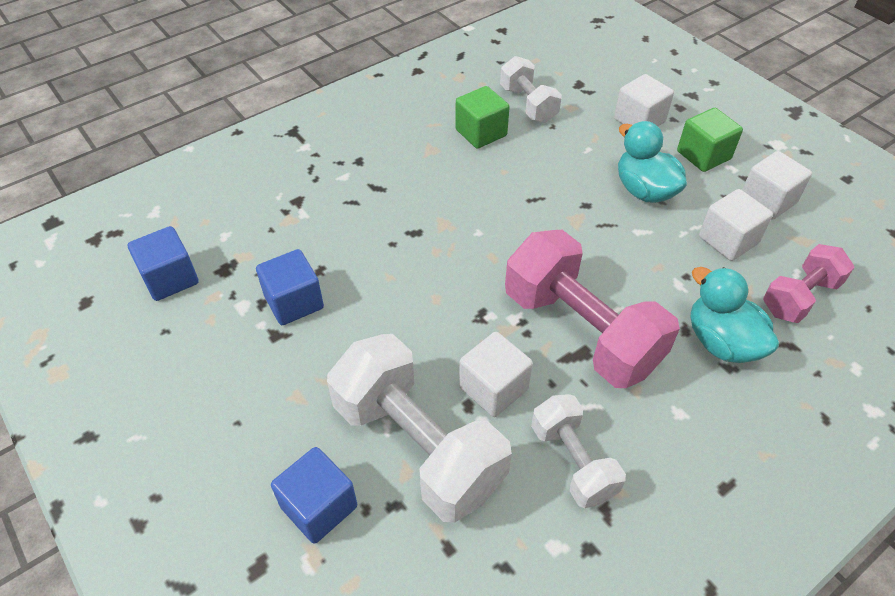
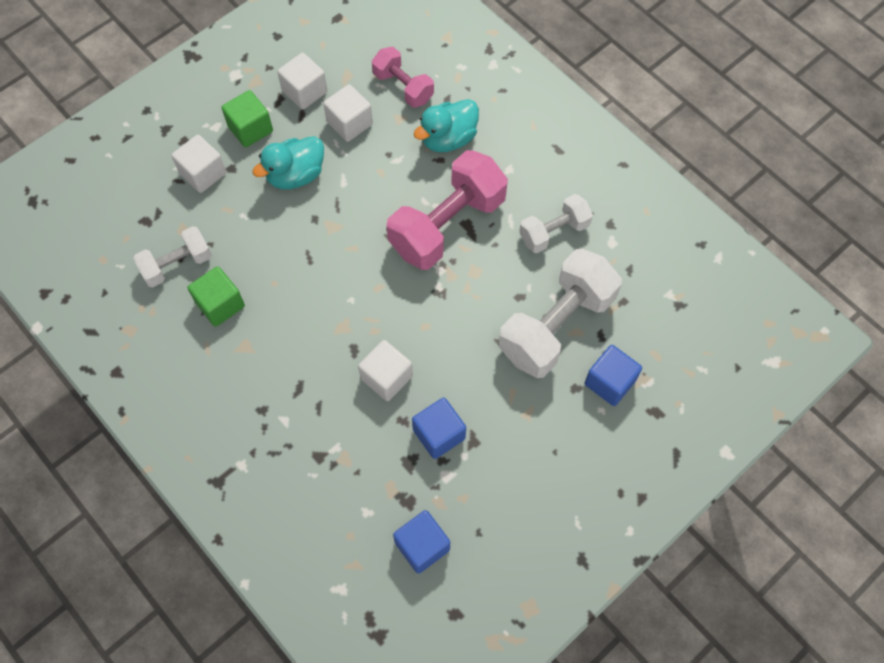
camera: 95 degrees left, 15 degrees up
(493, 388) = (503, 281): white cube -> white cube (386, 377)

